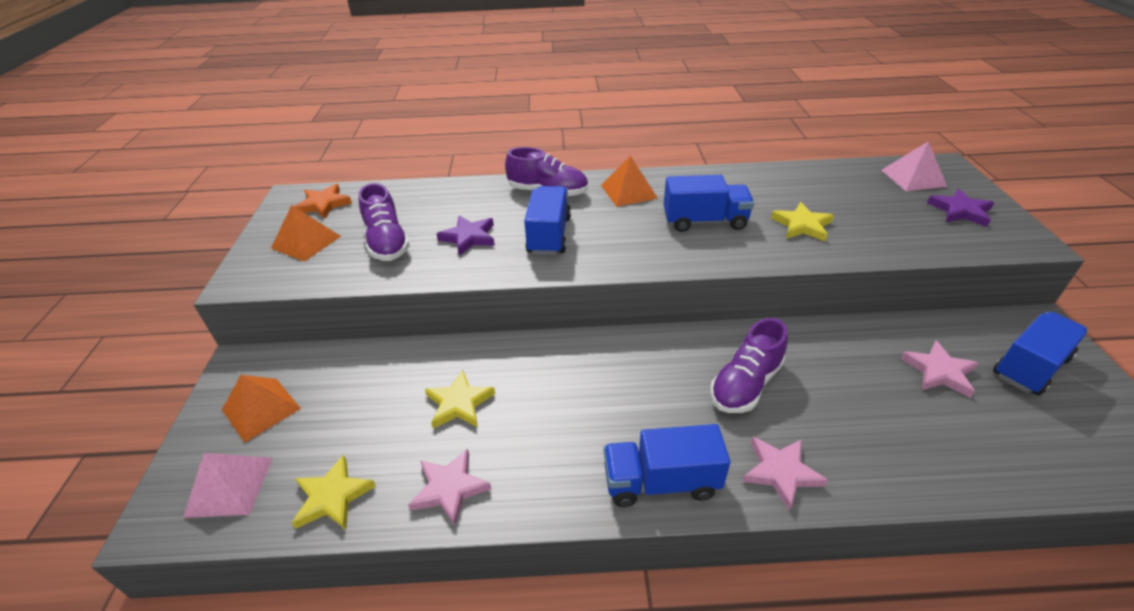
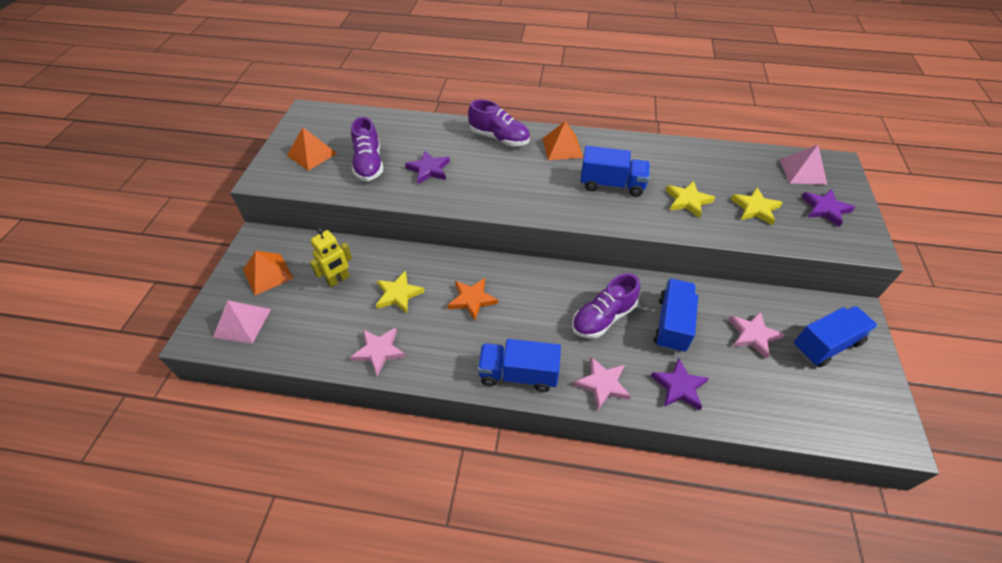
camera: 10 degrees right, 10 degrees up
(324, 204) = (329, 123): orange star -> orange star (472, 299)
(332, 497) = (304, 342): yellow star -> yellow star (755, 208)
(368, 399) = (338, 280): none -> yellow robot
(549, 235) = (488, 177): blue truck -> blue truck (672, 324)
(881, 455) = (679, 387): none -> purple star

